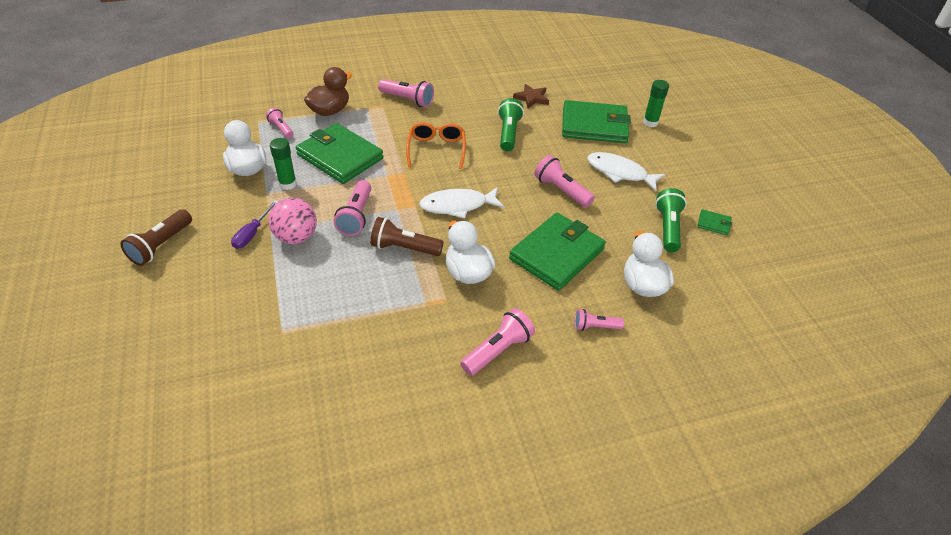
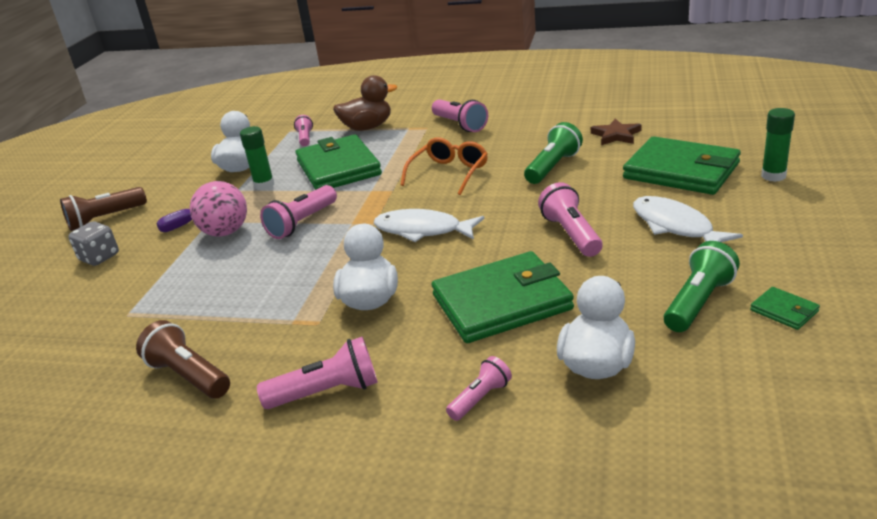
camera: 35 degrees right, 15 degrees down
(198, 285) = (99, 257): none -> grey dice
(404, 248) = (323, 261): brown flashlight -> brown flashlight (189, 376)
(595, 326) = (480, 398): pink flashlight -> pink flashlight turned 105 degrees clockwise

